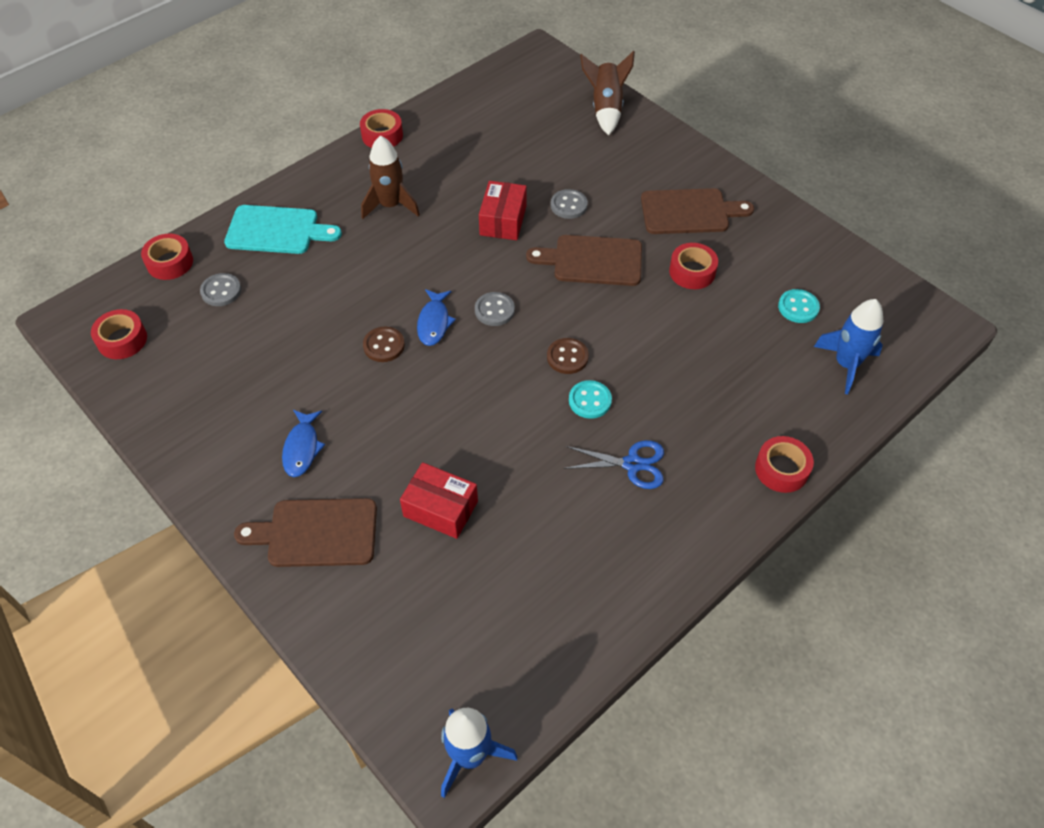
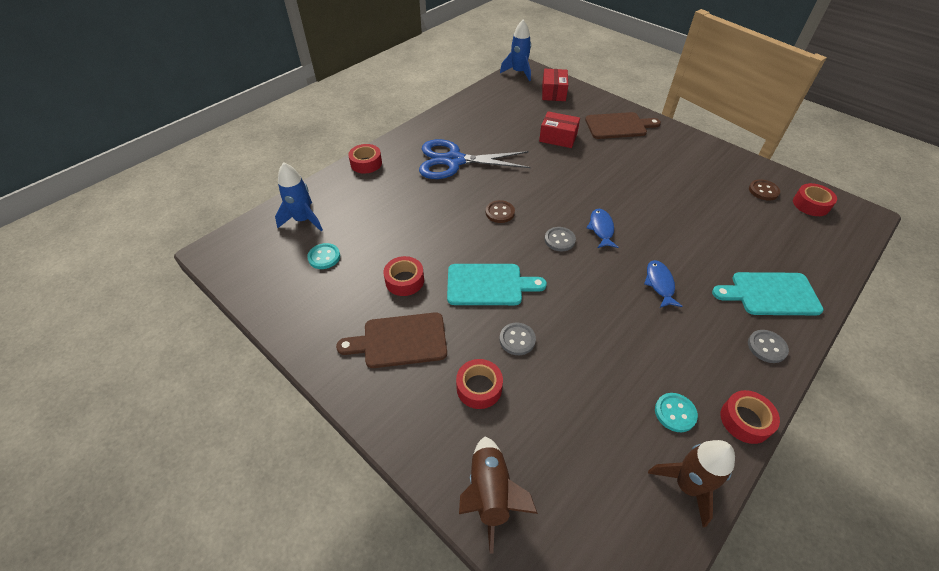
camera: 175 degrees right, 5 degrees down
(170, 262) = (833, 260): red tape -> red tape (479, 388)
(221, 291) = (773, 241): grey button -> grey button (766, 347)
(302, 448) = (648, 157): blue fish -> blue fish (659, 284)
(384, 345) = (629, 212): brown button -> brown button (763, 191)
(390, 205) = (686, 327): brown rocket -> brown rocket (687, 485)
(503, 220) = (575, 318): red box -> red box (553, 92)
(590, 400) = (482, 189): turquoise button -> turquoise button (675, 413)
(593, 261) = (488, 285): brown cutting board -> turquoise cutting board
(632, 464) = (454, 161): blue scissors -> blue scissors, size x1.86

